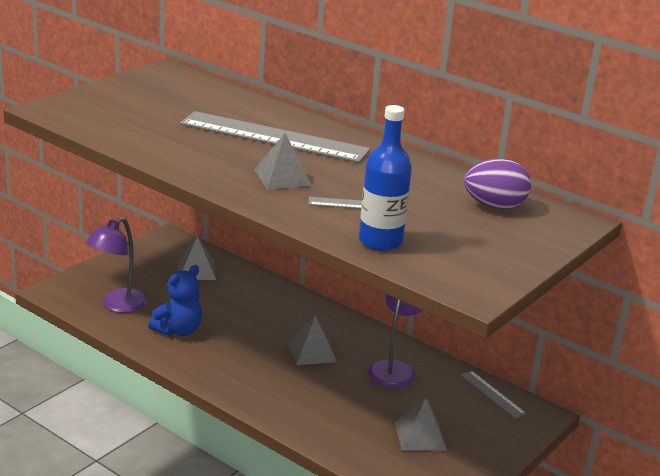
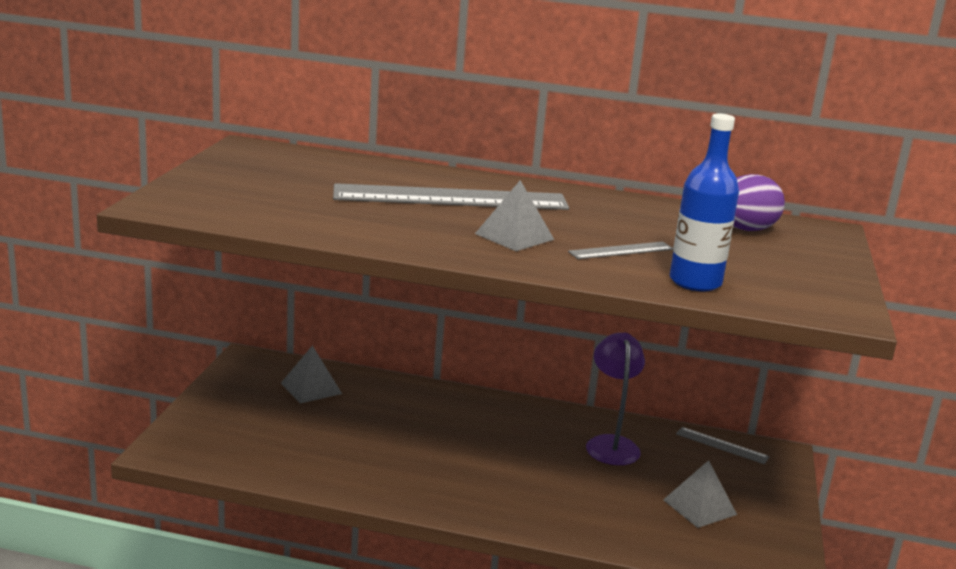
camera: 25 degrees left, 5 degrees down
(117, 305) = (255, 448): purple lamp -> none
(178, 330) = (351, 460): blue teddy bear -> none
(312, 352) = (514, 447): grey pyramid -> none

